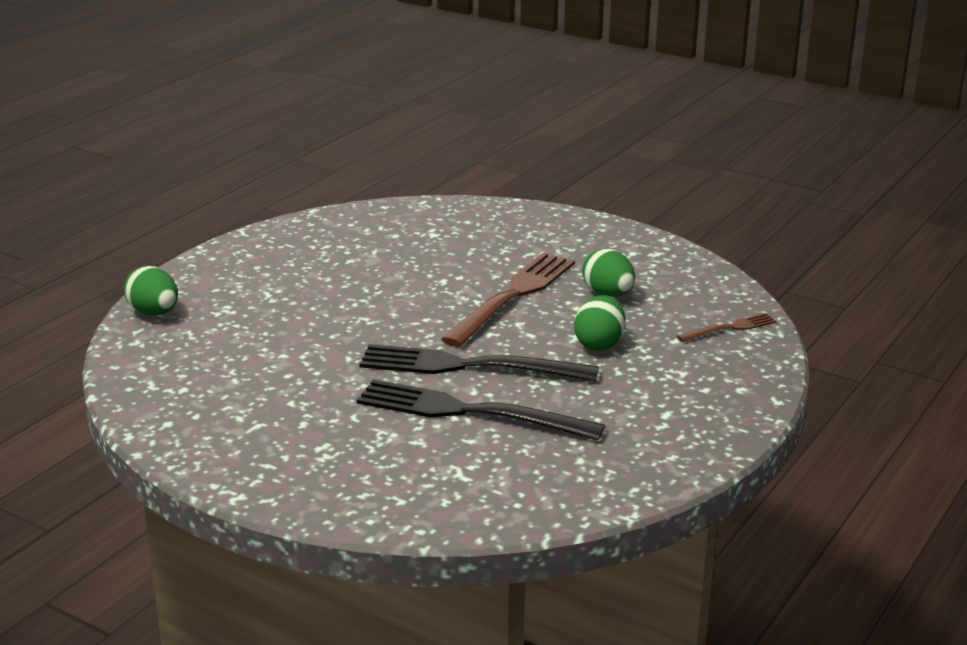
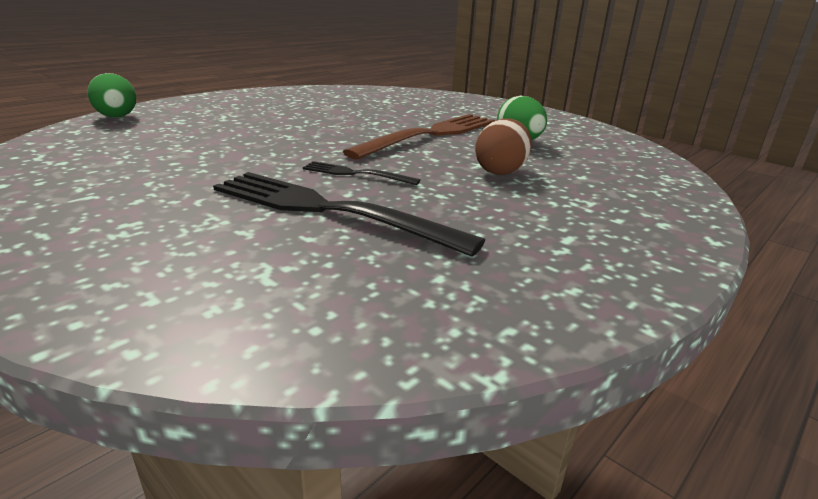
camera: 10 degrees right, 0 degrees up
(467, 366) = (355, 174): black fork -> black fork, size x0.48
(599, 344) = (501, 171): green egg -> brown egg
(730, 328) = (642, 173): brown fork -> none

